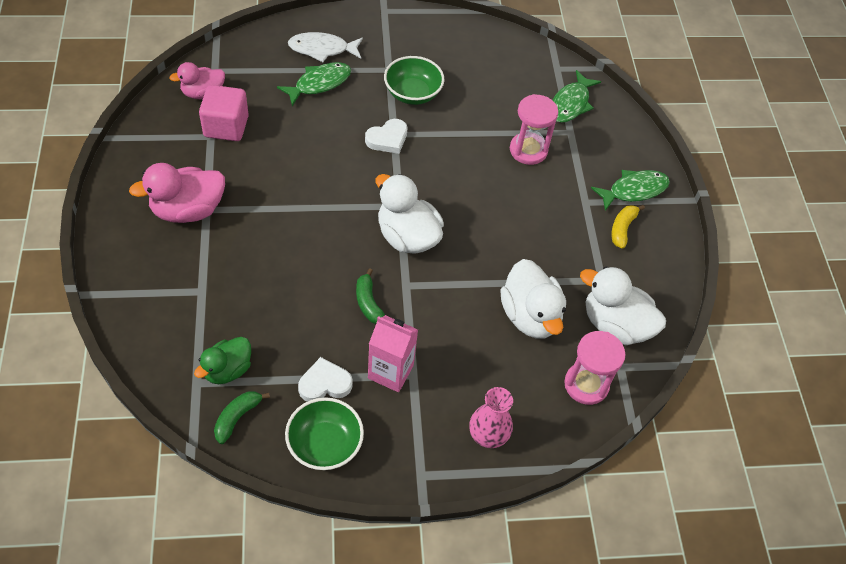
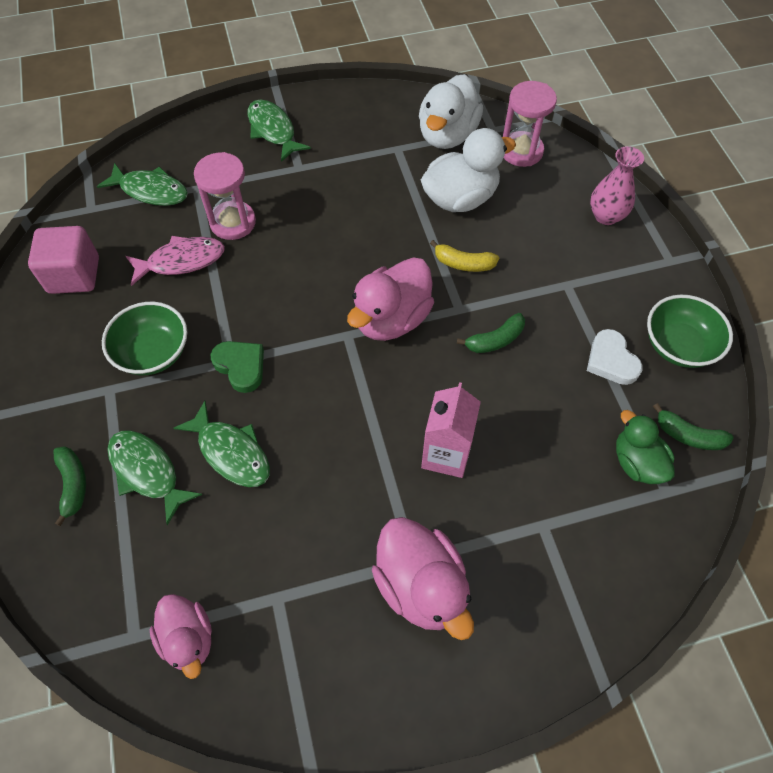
camera: 95 degrees left, 5 degrees up
(226, 126) = (254, 580): pink cube -> pink cube (74, 275)
(227, 370) = (636, 462): green duck -> green duck turned 150 degrees counterclockwise
(320, 126) = (231, 452): none -> green fish
(322, 49) = (73, 485): white fish -> green banana
(387, 139) = (241, 366): white heart -> green heart
(390, 372) = (572, 304): pink carton -> pink carton (446, 454)
(407, 236) = (391, 319): white duck -> pink duck
(494, 115) = (181, 261): none -> pink fish
(622, 229) = (327, 136): yellow banana -> yellow banana (463, 263)

